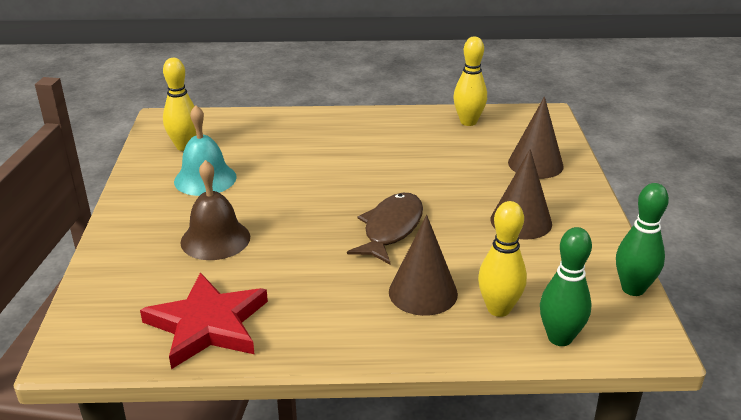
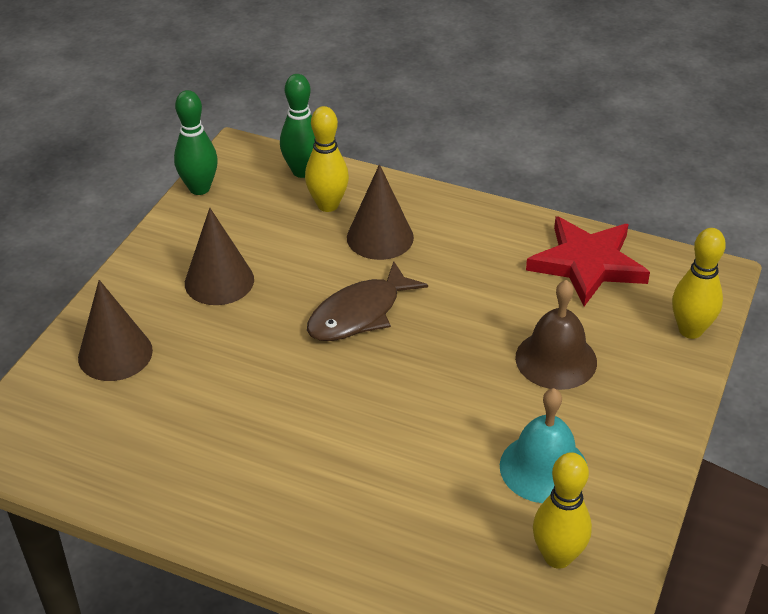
camera: 155 degrees left, 10 degrees up
(468, 122) = (112, 466): yellow bowling pin -> yellow bowling pin (690, 330)

